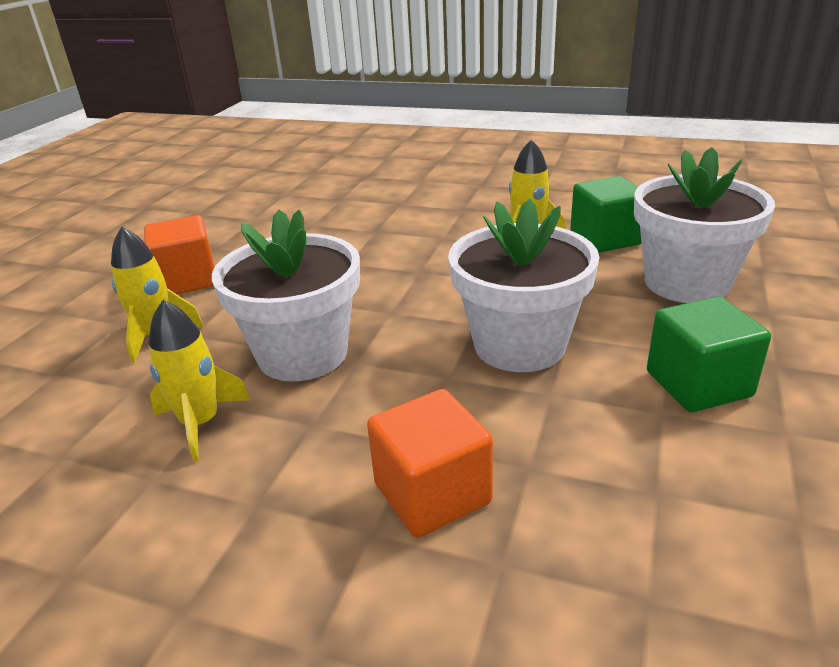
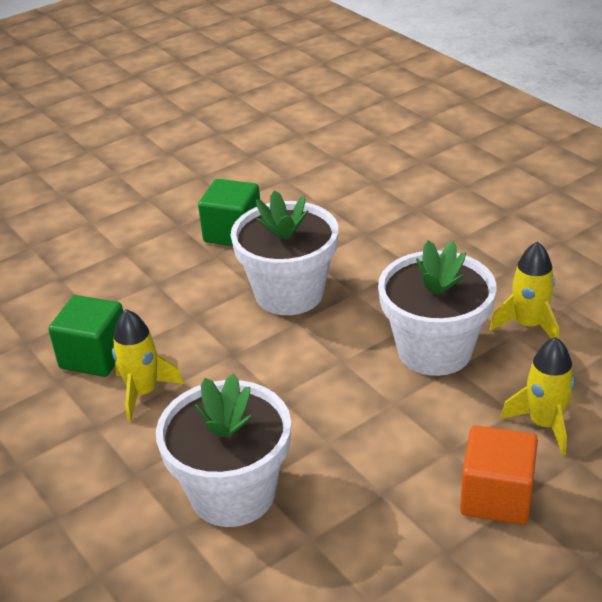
camera: 145 degrees left, 5 degrees up
(432, 493) = (421, 240): orange cube -> none
(686, 283) = (122, 289): white flower pot -> white flower pot (233, 493)

